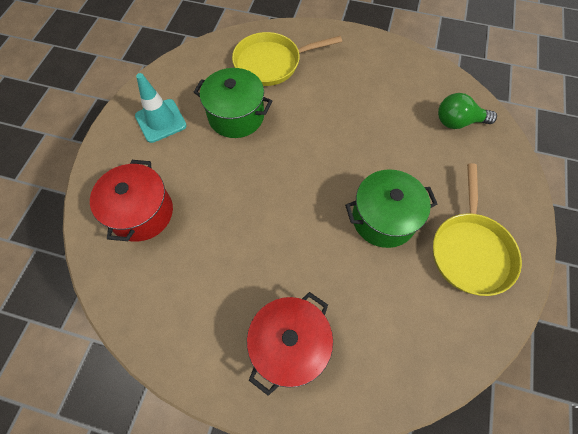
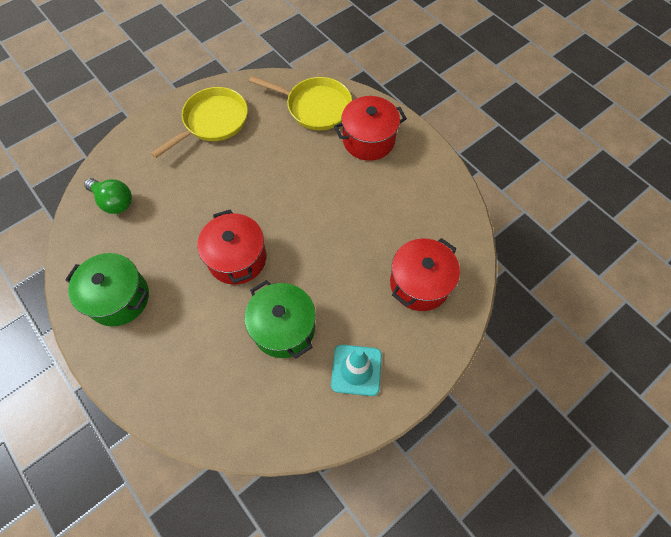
camera: 145 degrees left, 0 degrees up
(271, 63) = (202, 371): yellow pan -> yellow pan (315, 107)
(315, 140) = (237, 258): none -> red pot
(383, 218) = (246, 171): green pot -> green pot (119, 298)

